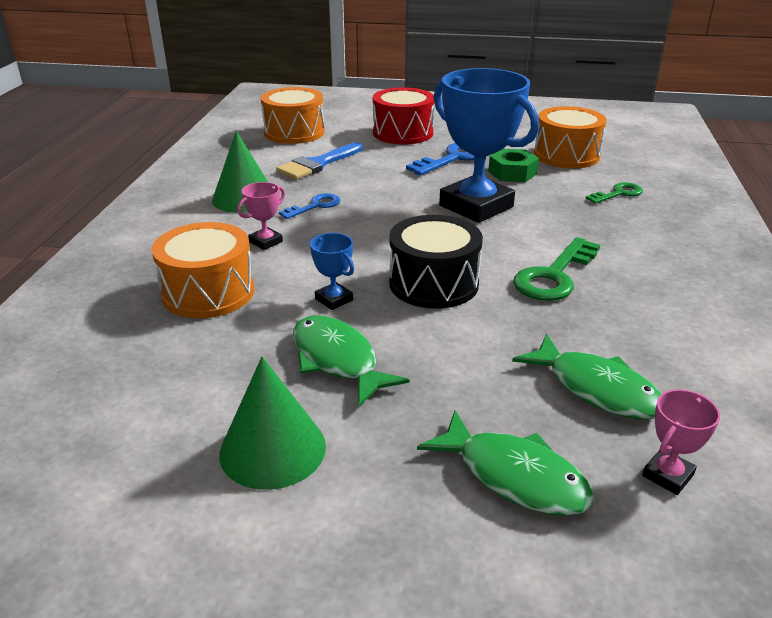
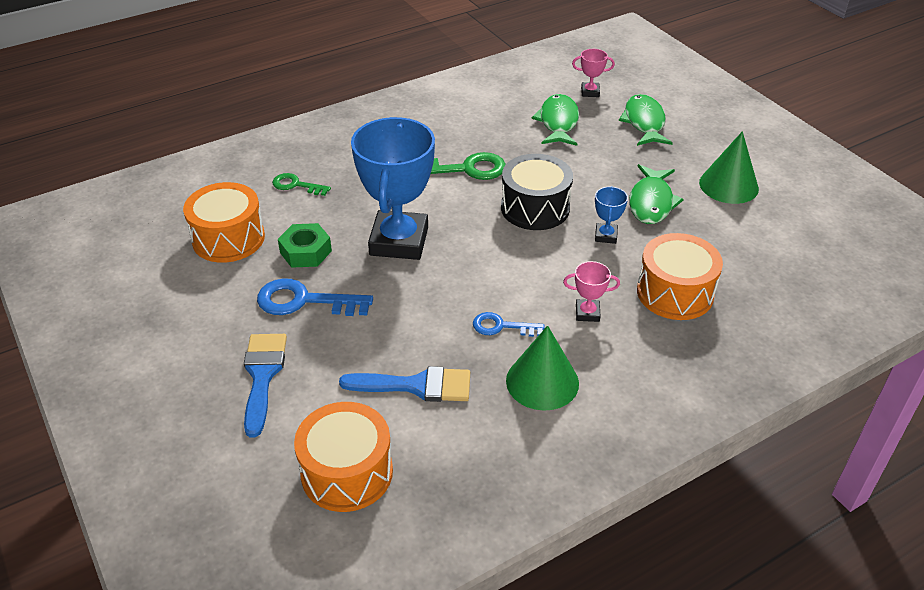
camera: 130 degrees left, 10 degrees up
(403, 133) = (262, 376): red drum -> blue brush

